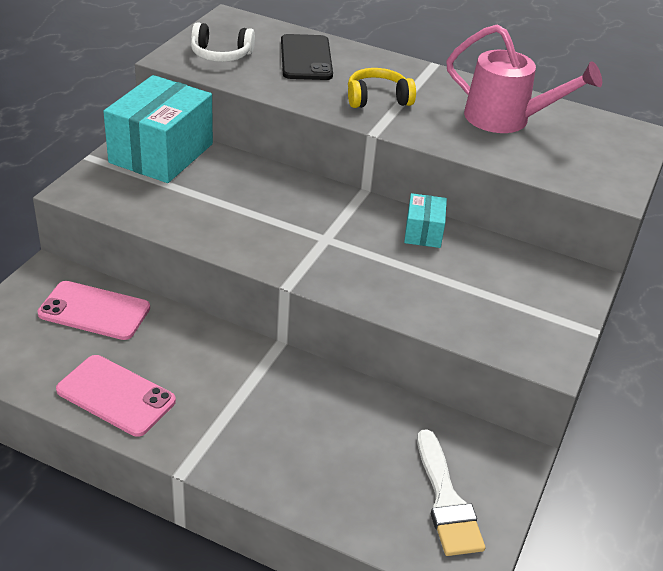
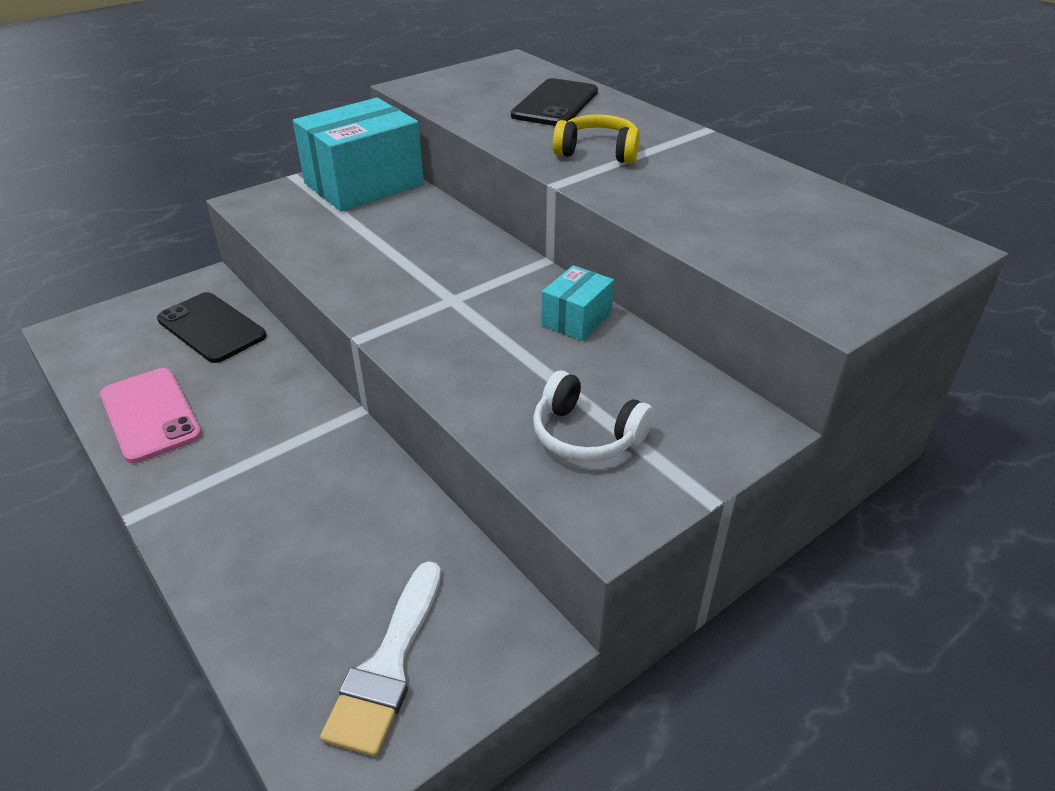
camera: 30 degrees right, 0 degrees up
(94, 311) = (211, 328): pink phone -> black phone
(221, 55) = (465, 89): white headphones -> white headphones (586, 435)
(507, 119) = (748, 199): pink watering can -> none

